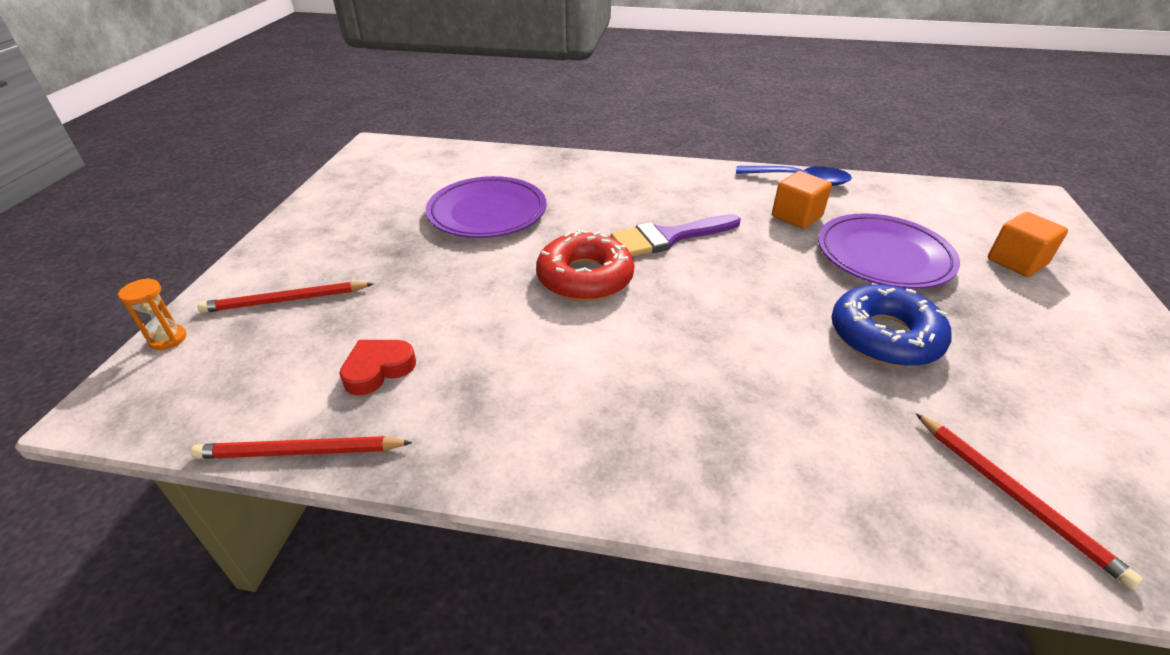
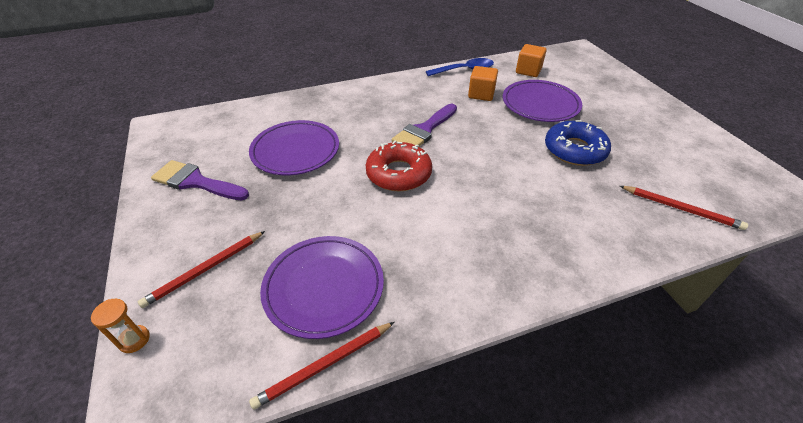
camera: 30 degrees left, 5 degrees up
(358, 211) = (196, 182): none -> purple brush
(378, 369) = (324, 287): red heart -> purple plate
(1016, 262) = (597, 88): orange cube -> orange cube (528, 71)

